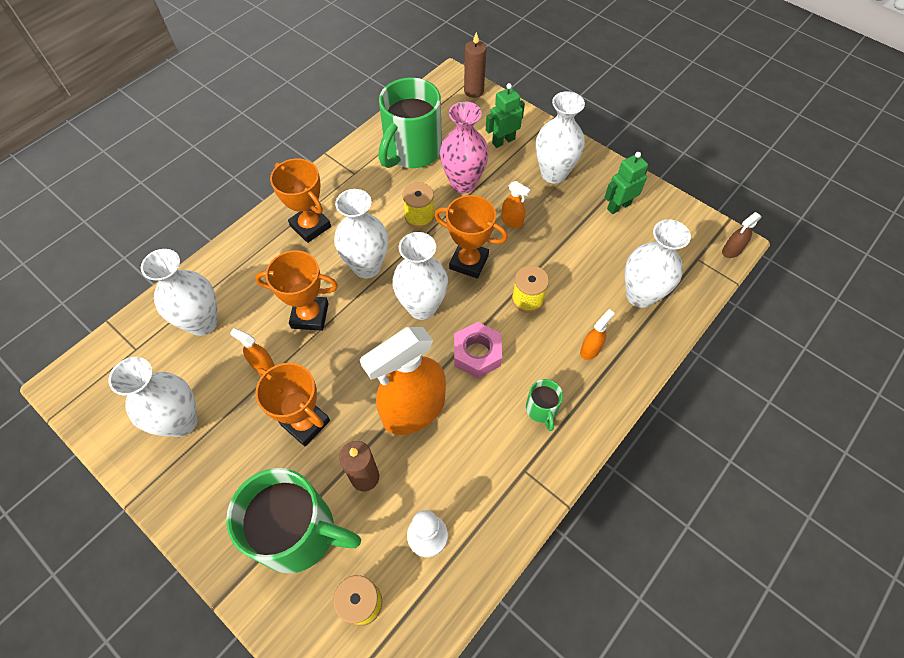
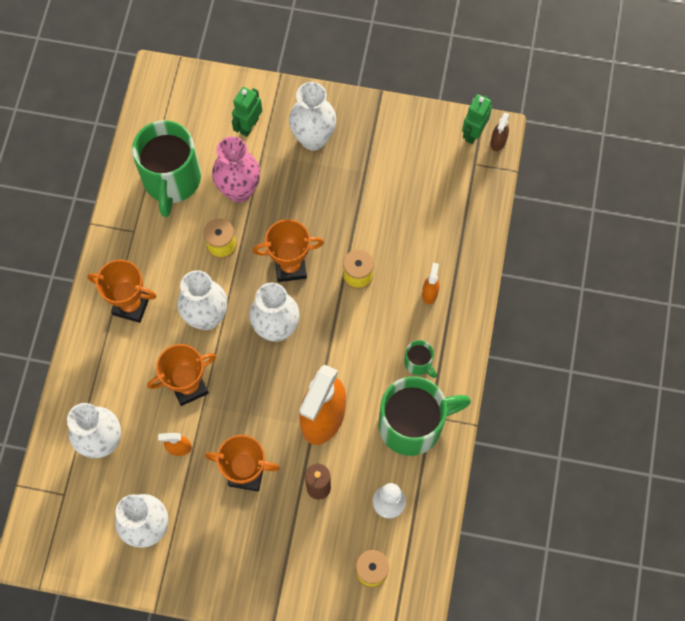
camera: 30 degrees left, 10 degrees up
(299, 532) = (297, 552): green mug -> green mug (413, 424)
(474, 91) = (188, 81): brown candle -> none
(477, 354) = (344, 345): pink nut -> none
(512, 221) = (304, 207): orange spray bottle -> none
(618, 206) = (386, 144): green robot -> green robot (473, 133)
(640, 295) = (445, 223): white vase -> none

